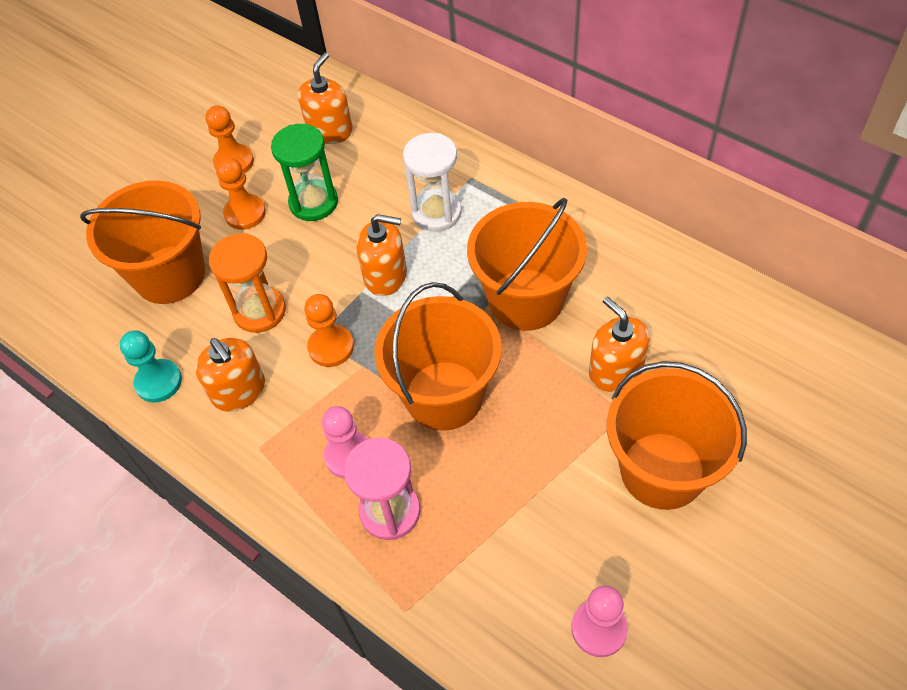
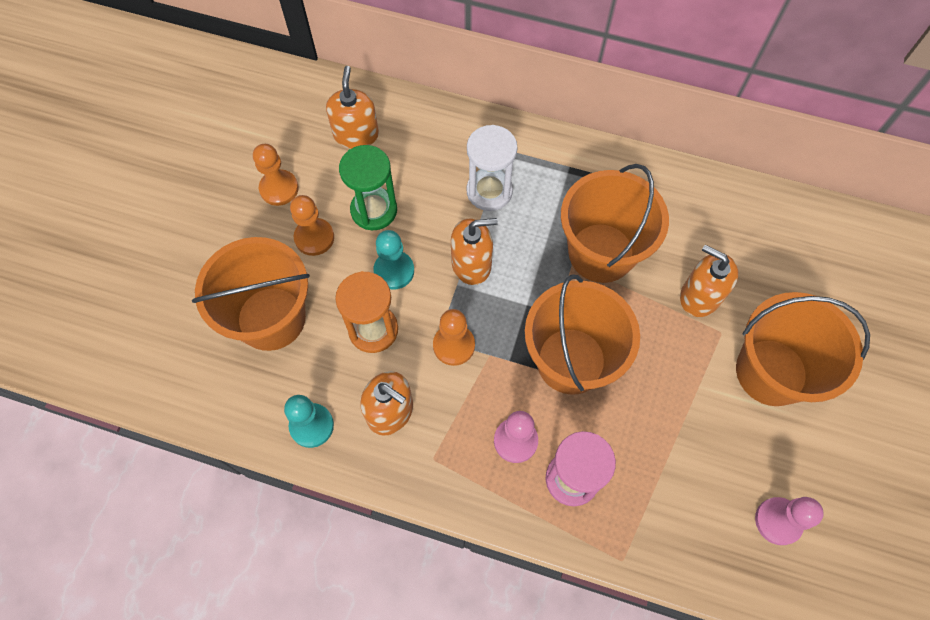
camera: 25 degrees left, 10 degrees up
(306, 262) = (394, 271): none -> turquoise pawn

